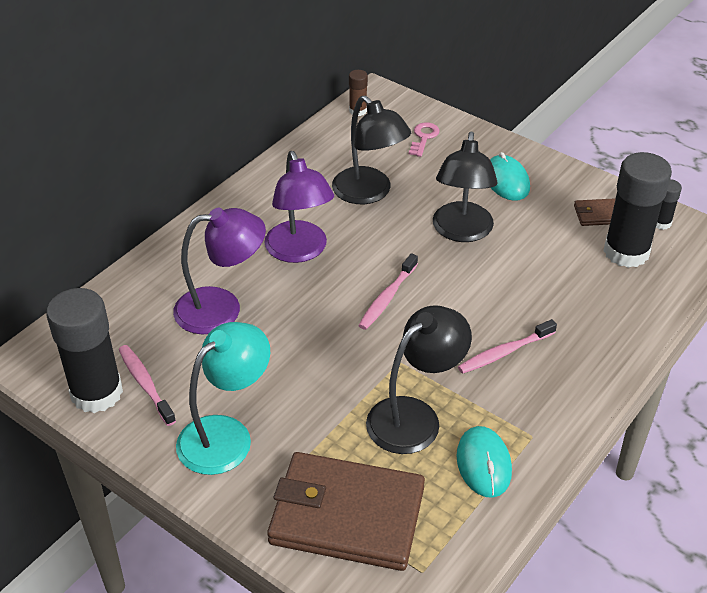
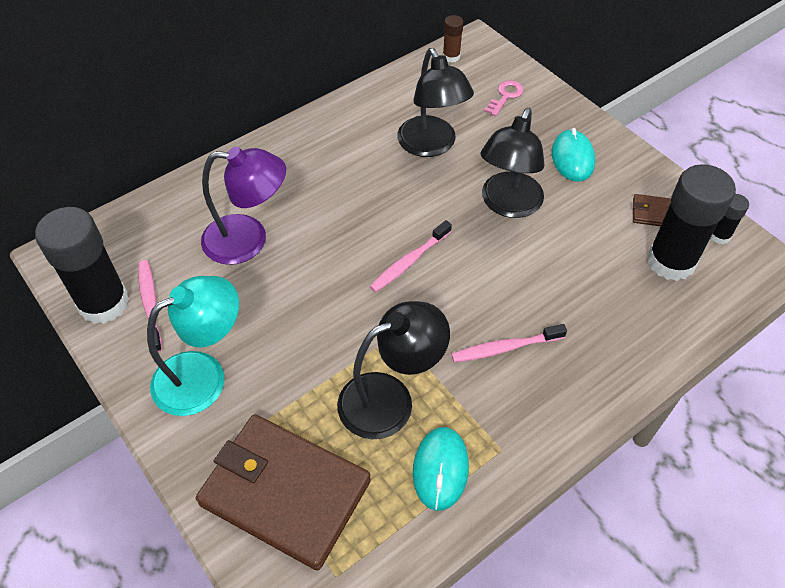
camera: 15 degrees right, 10 degrees up
(299, 251) = (343, 195): purple lamp -> none

